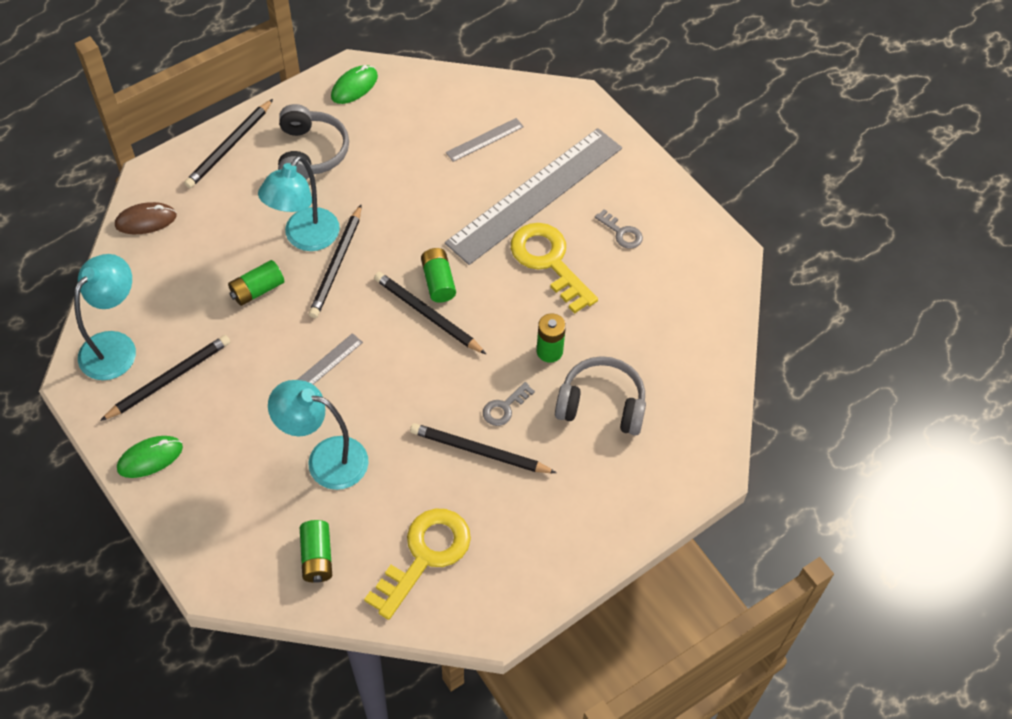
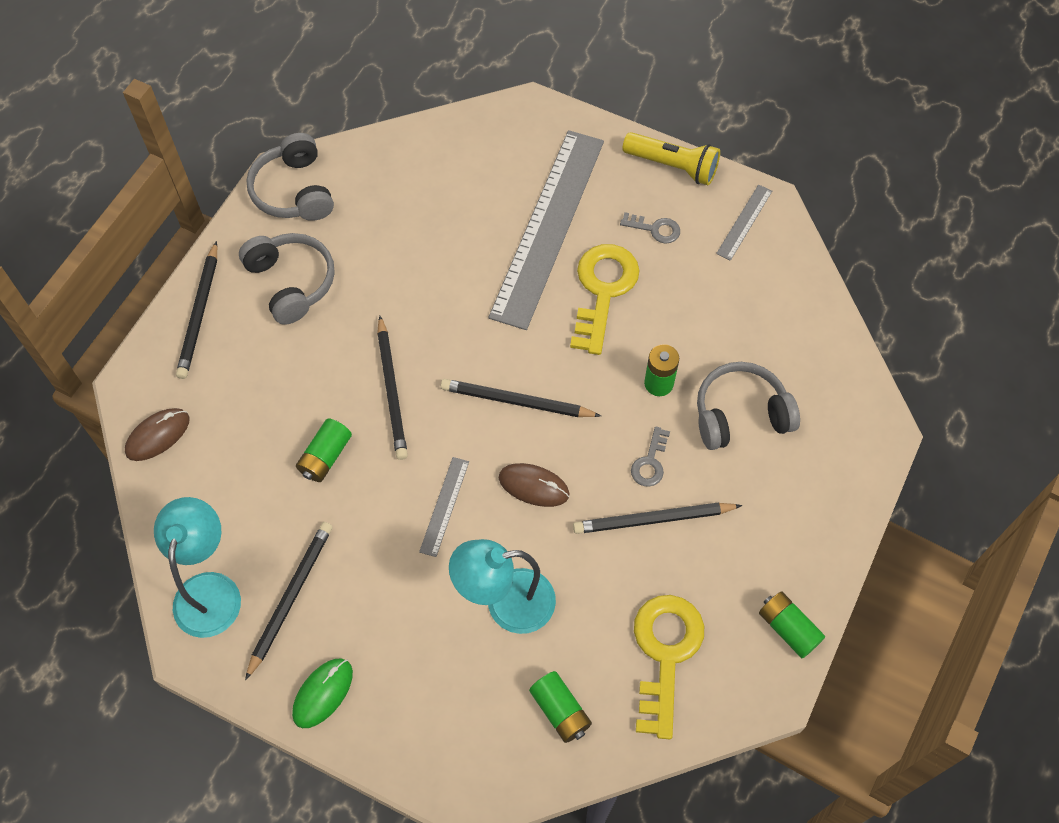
camera: 25 degrees left, 5 degrees up
(305, 238) = (342, 378): turquoise lamp -> none
(354, 87) = (294, 191): green mouse -> grey headphones
(401, 383) = (533, 486): none -> brown mouse
(438, 282) = (506, 362): green battery -> green battery (788, 628)
(485, 140) = (463, 190): grey ruler -> grey ruler (744, 222)
(549, 261) = (603, 291): yellow key -> yellow key turned 75 degrees clockwise
(668, 190) = (673, 166): none -> yellow flashlight

